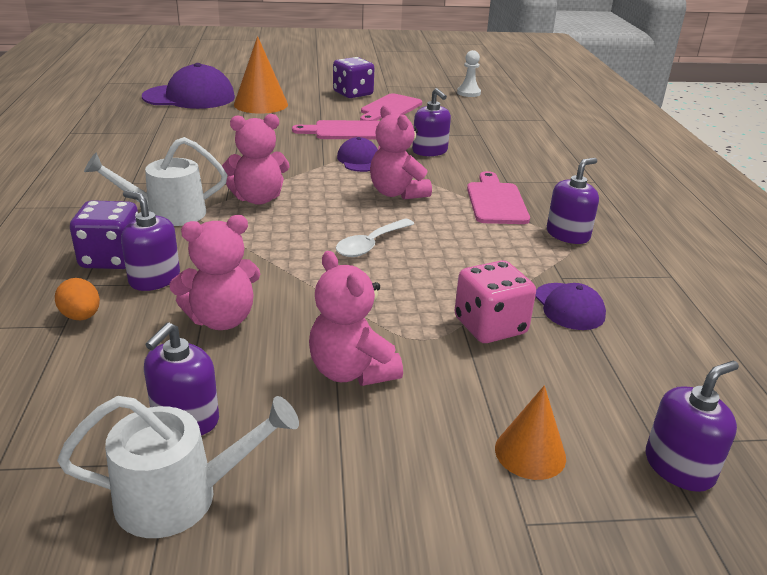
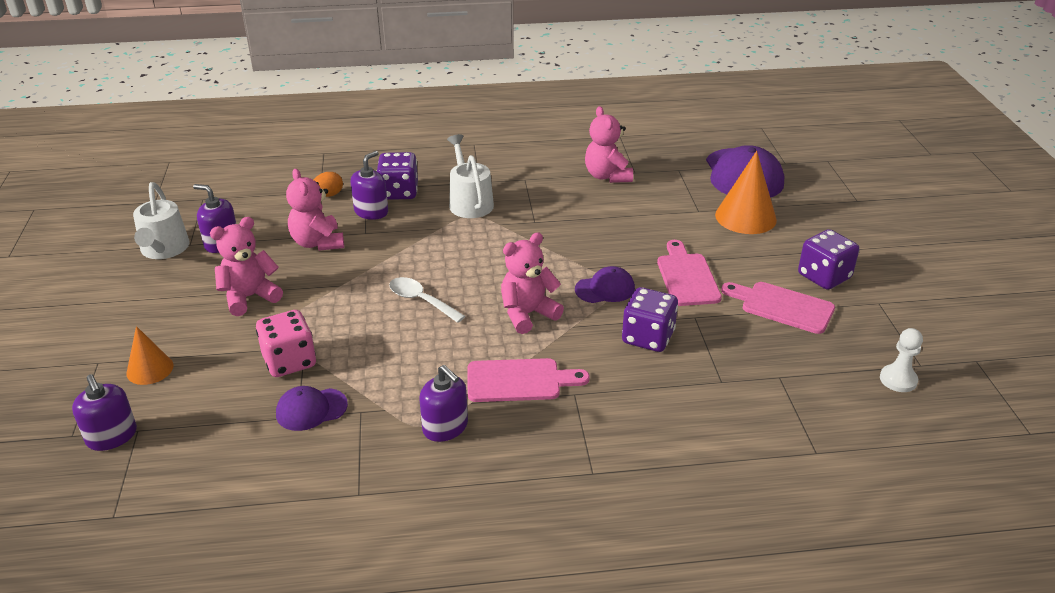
camera: 90 degrees right, 5 degrees up
(258, 199) = (502, 239): pink teddy bear -> pink teddy bear (607, 176)
(430, 151) = (648, 337): purple soap dispenser -> purple dice

